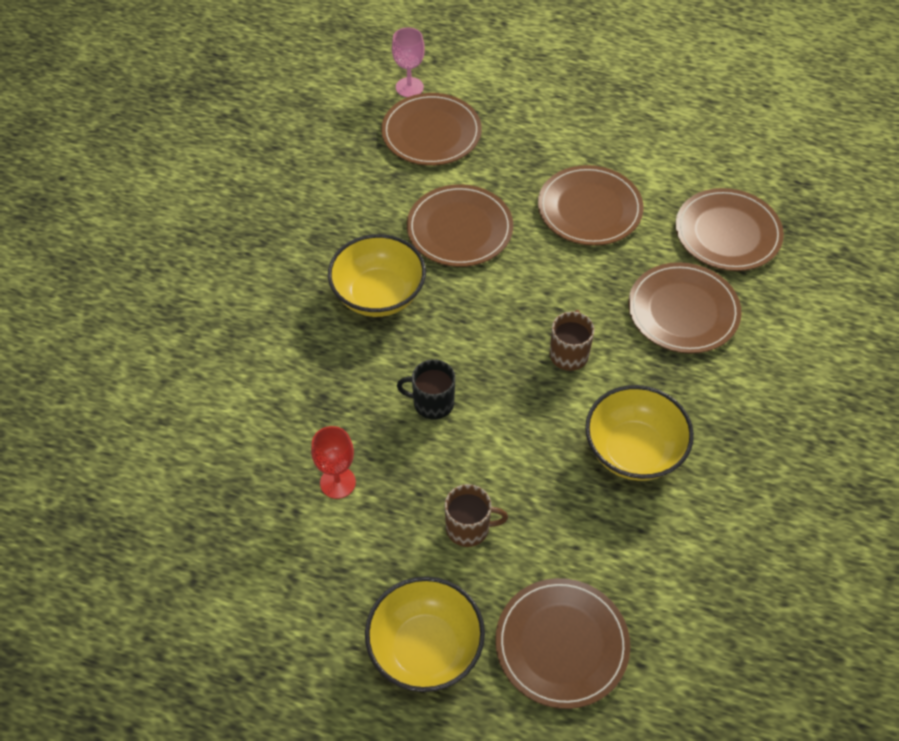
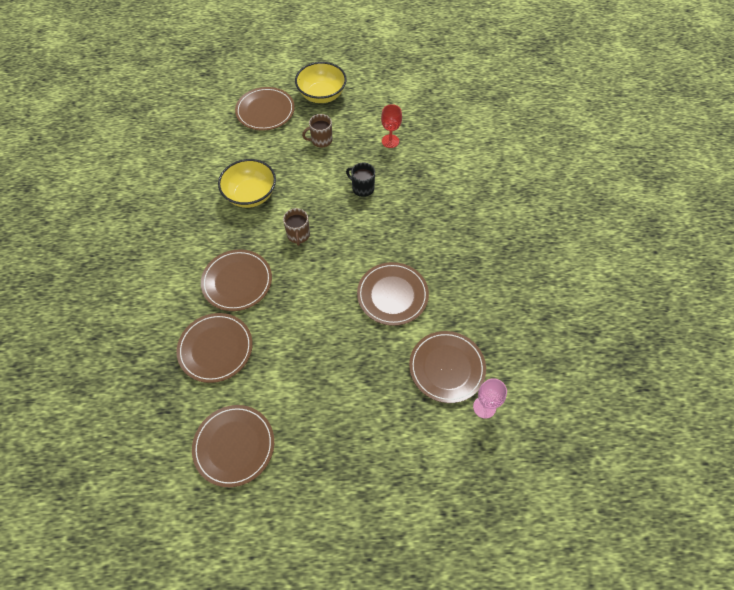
camera: 160 degrees right, 5 degrees up
(378, 295) = (420, 237): yellow bowl -> none
(432, 403) = (362, 188): black mug -> black mug turned 135 degrees counterclockwise
(589, 209) = (313, 338): brown plate -> brown plate (234, 446)

